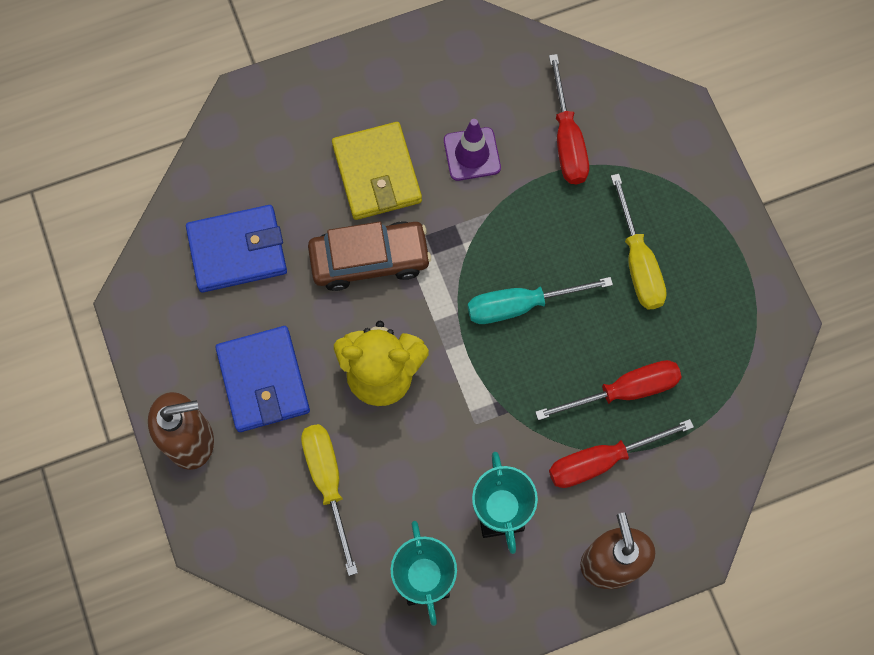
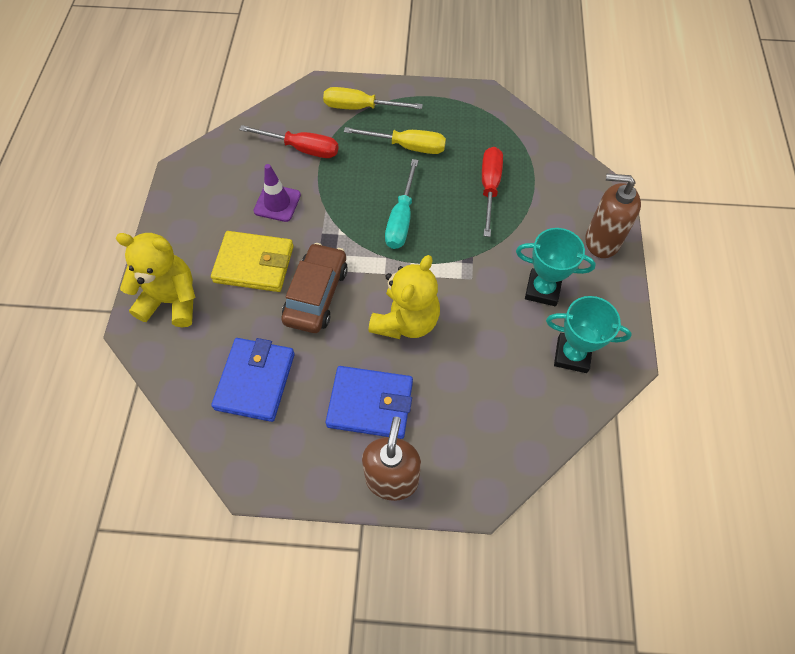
camera: 65 degrees left, 10 degrees down
(291, 115) = (171, 300): none -> yellow teddy bear
(328, 483) = (472, 390): yellow screwdriver -> yellow screwdriver (360, 108)
(602, 460) = (530, 218): red screwdriver -> none

